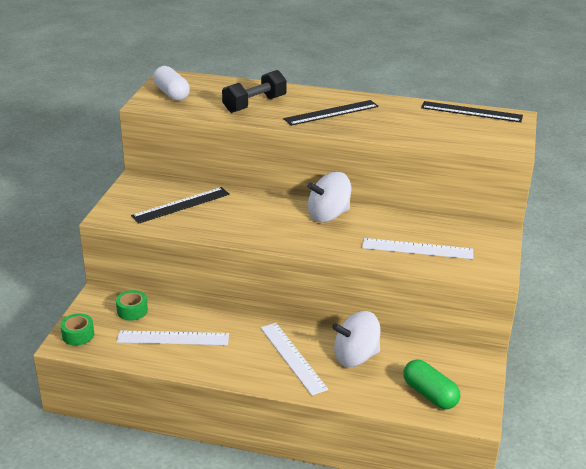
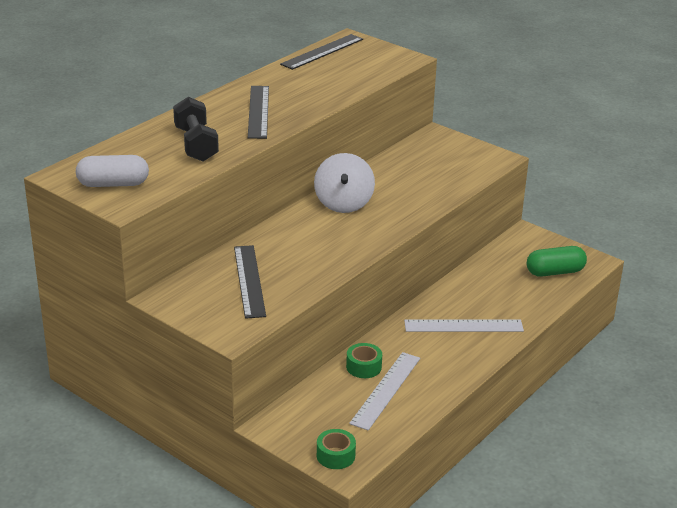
camera: 65 degrees left, 0 degrees up
(132, 311) = (317, 407): green tape -> green tape (363, 367)
(355, 357) = (483, 292): white spinning top -> none
(417, 249) = (436, 178): white ruler -> none

